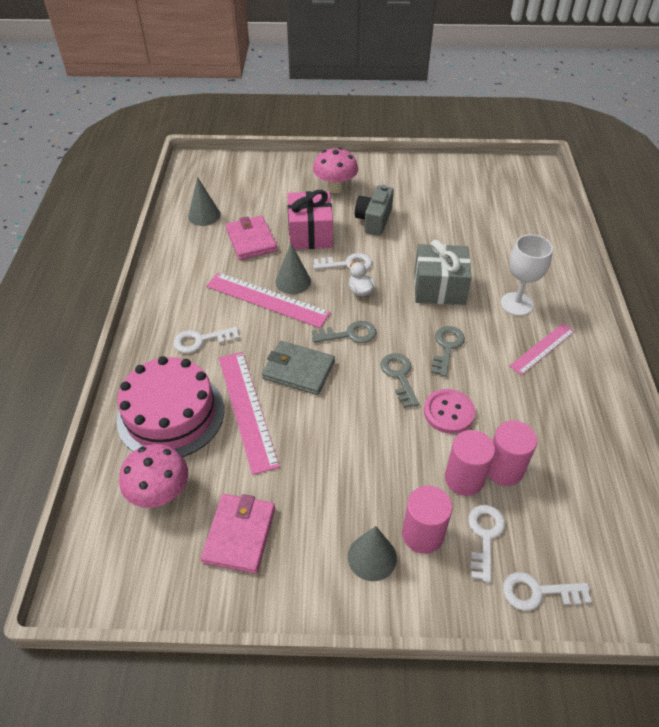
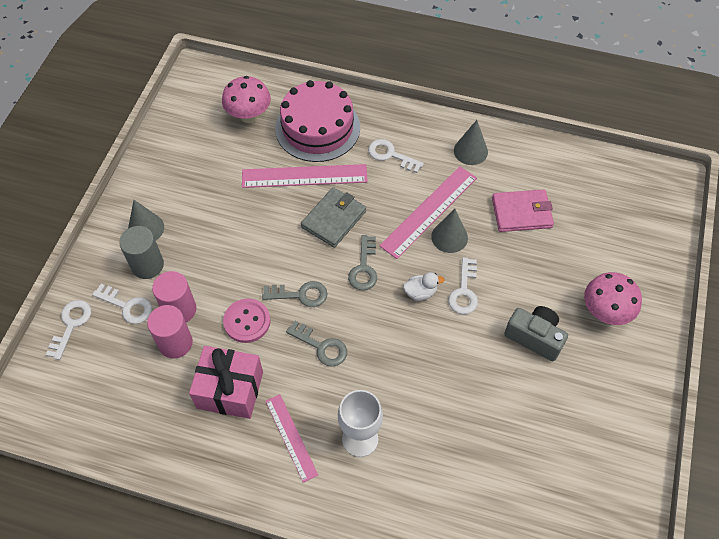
camera: 105 degrees right, 10 degrees up
(201, 340) = (391, 155): white key -> white key turned 60 degrees counterclockwise
(204, 215) = (571, 178): grey cone -> grey cone (470, 151)
(239, 534) = (198, 155): pink wallet -> none
(310, 234) = (522, 268): pink gift -> pink gift (230, 390)
(422, 534) = (147, 265): pink cylinder -> grey cylinder
(439, 288) = (405, 368): grey gift -> none

